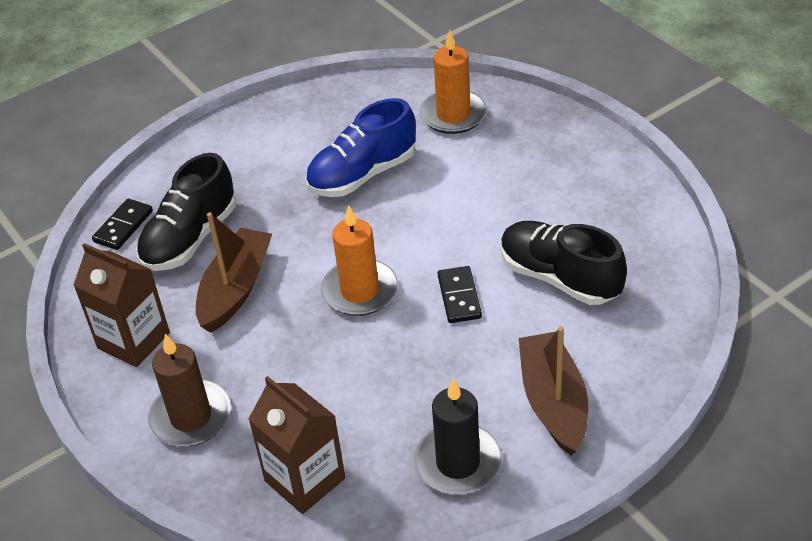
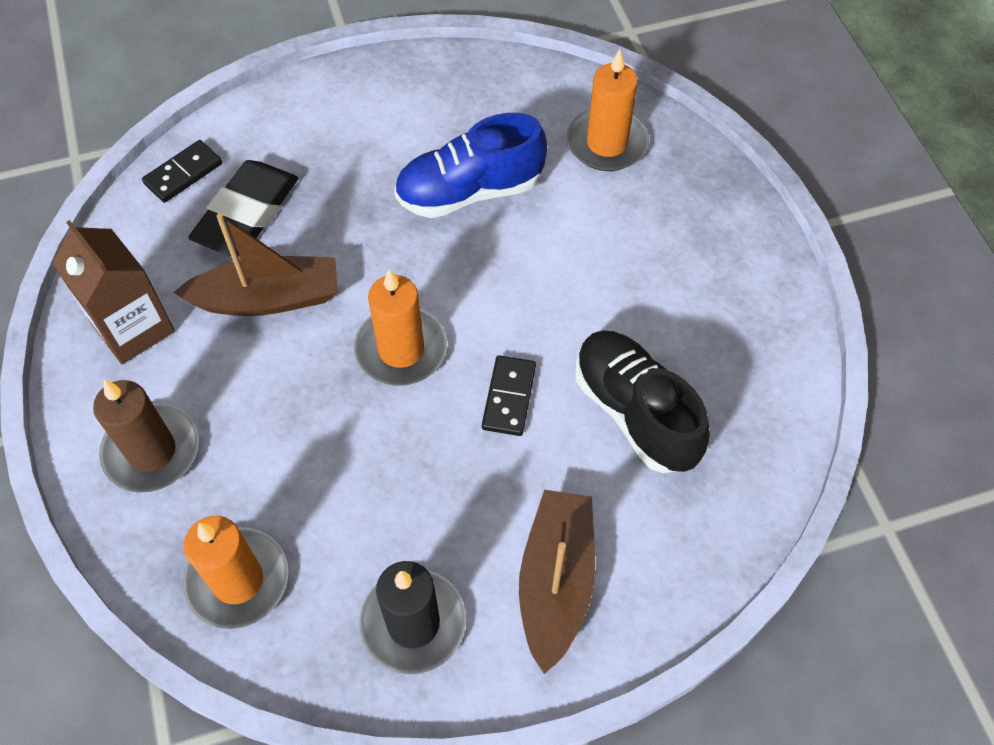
camera: 15 degrees right, 15 degrees up
(190, 238) = (247, 214): black shoe -> black eraser
(235, 289) = (268, 298): brown boat -> brown boat turned 45 degrees clockwise
(305, 479) = (238, 580): brown carton -> orange candle

